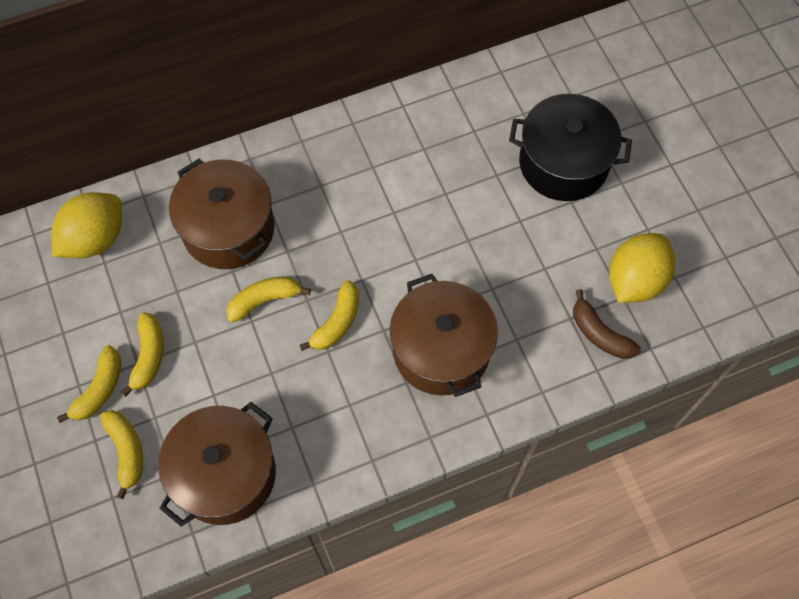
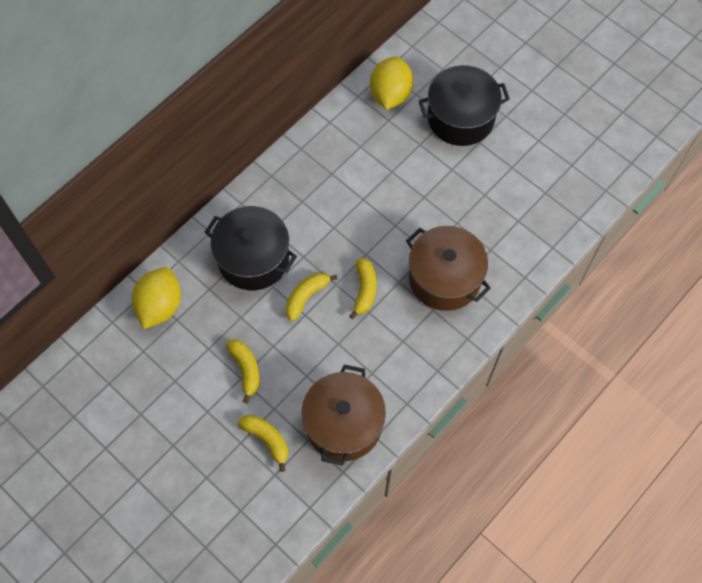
camera: 25 degrees left, 0 degrees up
(99, 389) = (224, 407): yellow banana -> none
(228, 229) = (253, 258): brown pot -> black pot
(599, 333) = (542, 223): brown banana -> none
(635, 280) = (547, 178): yellow lemon -> yellow lemon (390, 95)

